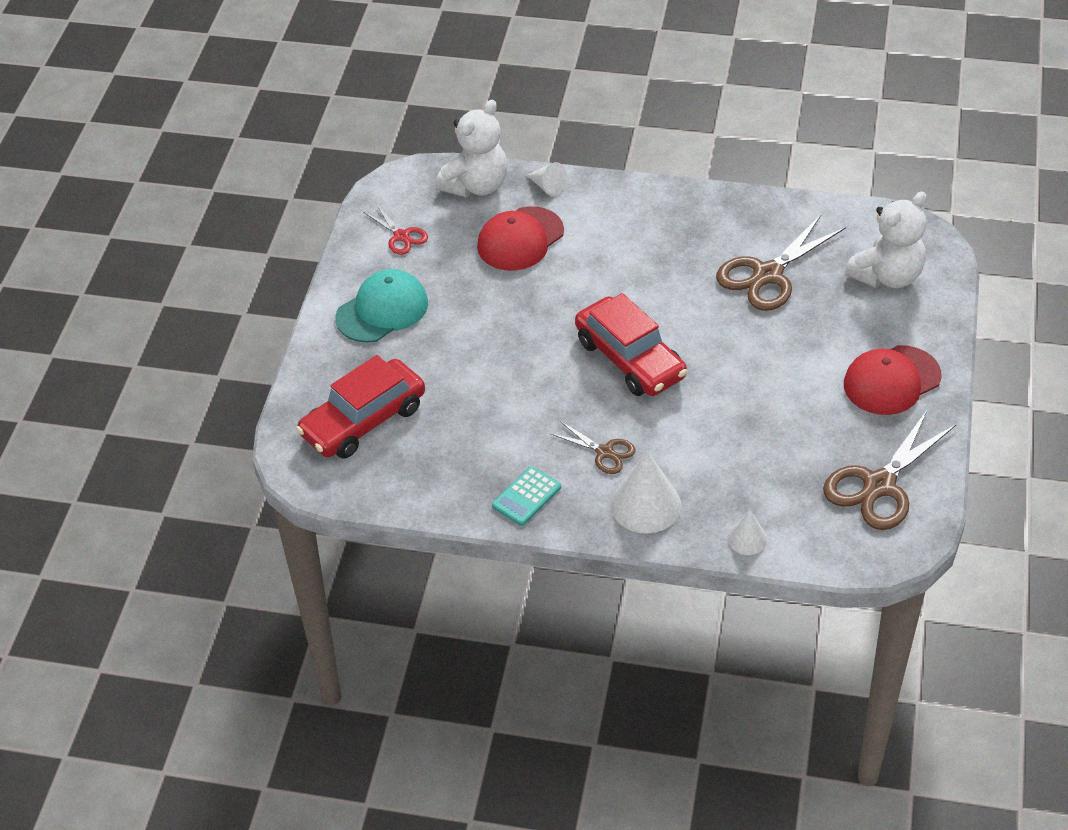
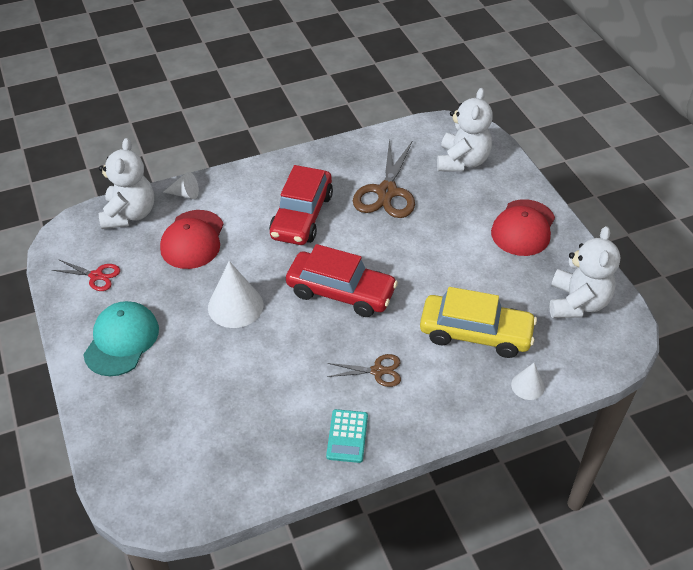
camera: 35 degrees left, 0 degrees up
(363, 421) = (170, 439): red car -> red car (302, 216)
(645, 505) = (438, 397): white cone -> white cone (235, 306)
(737, 464) = (475, 333): none -> yellow car
(879, 485) = (577, 303): brown scissors -> white teddy bear

